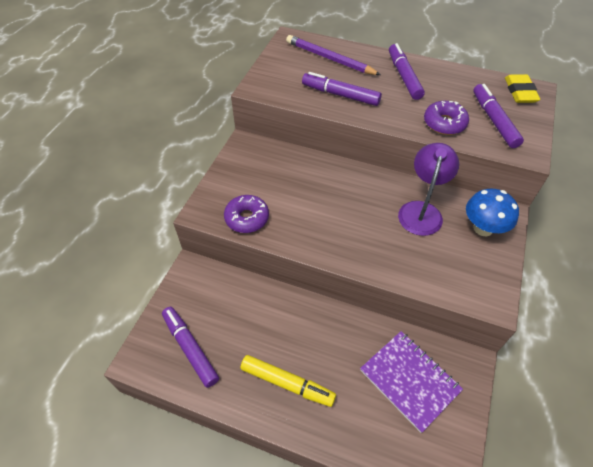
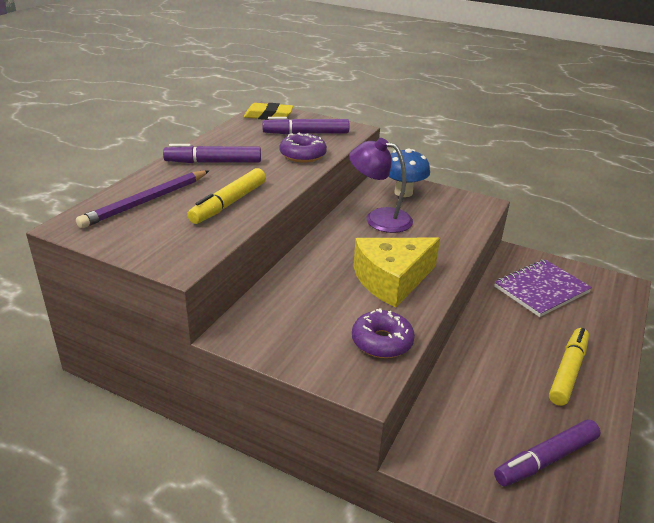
camera: 85 degrees left, 20 degrees down
(324, 222) = (391, 280): none -> yellow cheese
(341, 95) = (229, 203): purple marker -> yellow marker

